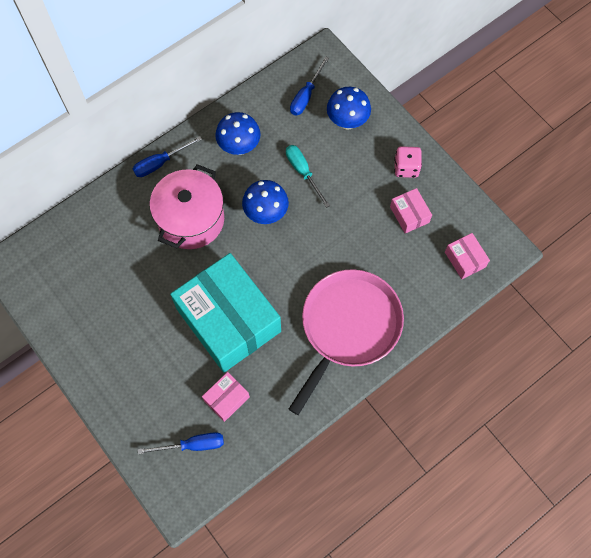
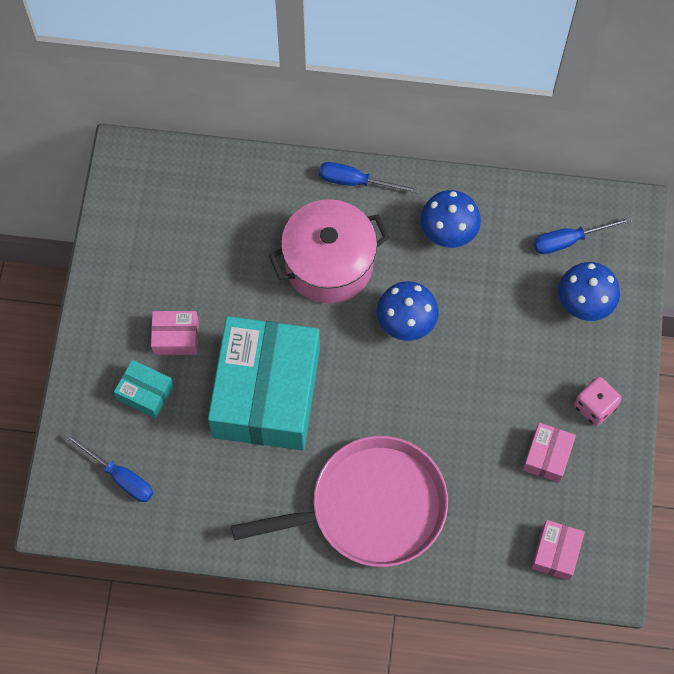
camera: 45 degrees right, 0 degrees up
(158, 384) = (145, 393): none -> turquoise box
(226, 399) = (191, 464): pink box -> pink box (176, 337)
(303, 172) = (485, 316): turquoise screwdriver -> none

